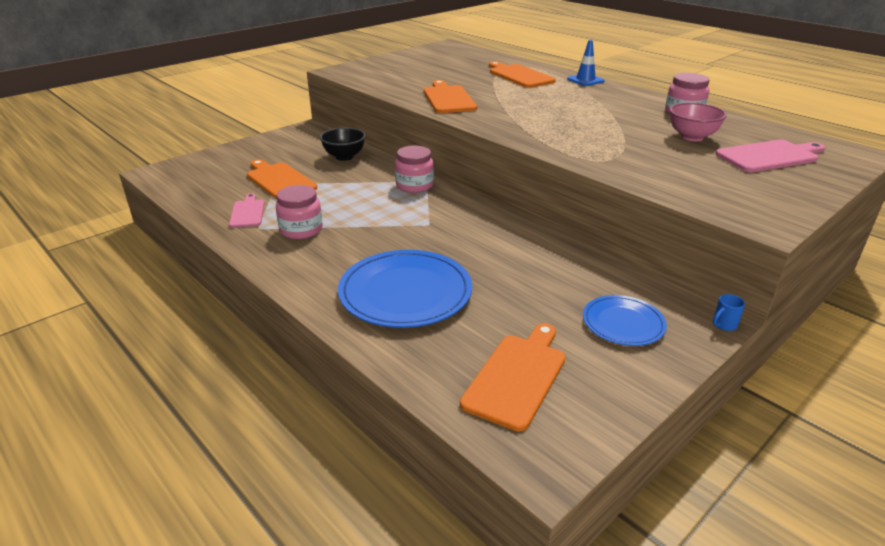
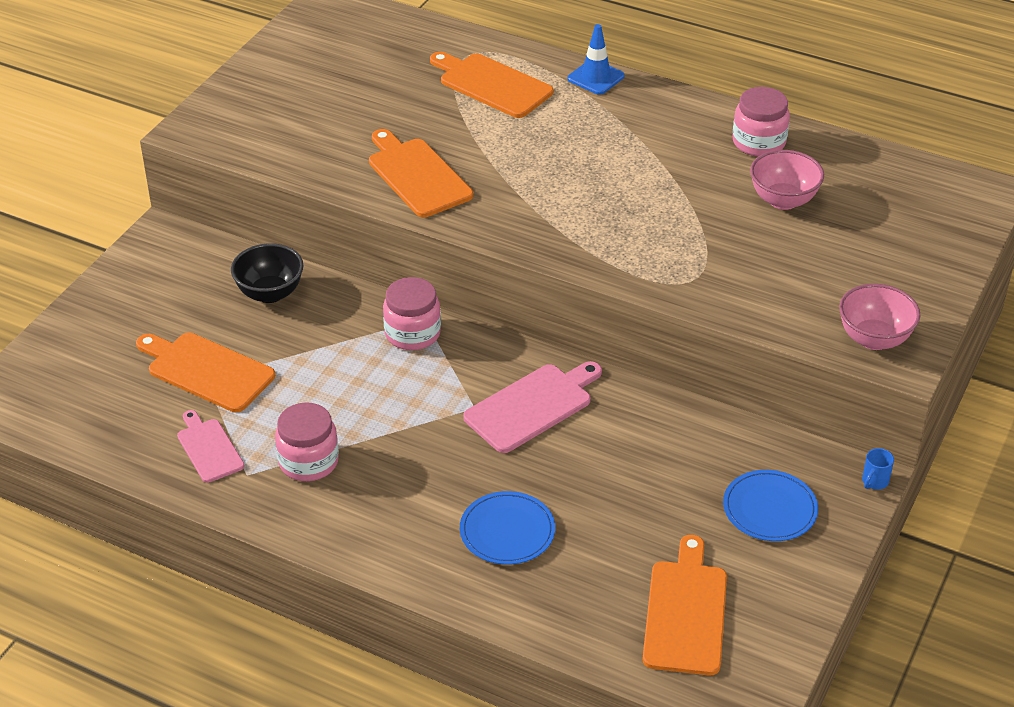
camera: 20 degrees left, 10 degrees up
(405, 292) = (507, 531): blue plate -> blue plate, size x0.57
(744, 210) = (874, 339): none -> pink bowl
(769, 156) = (884, 222): pink cutting board -> pink cutting board (532, 406)

